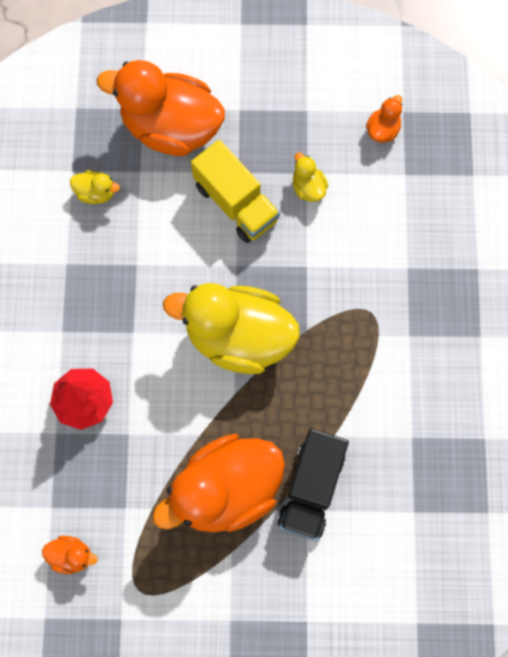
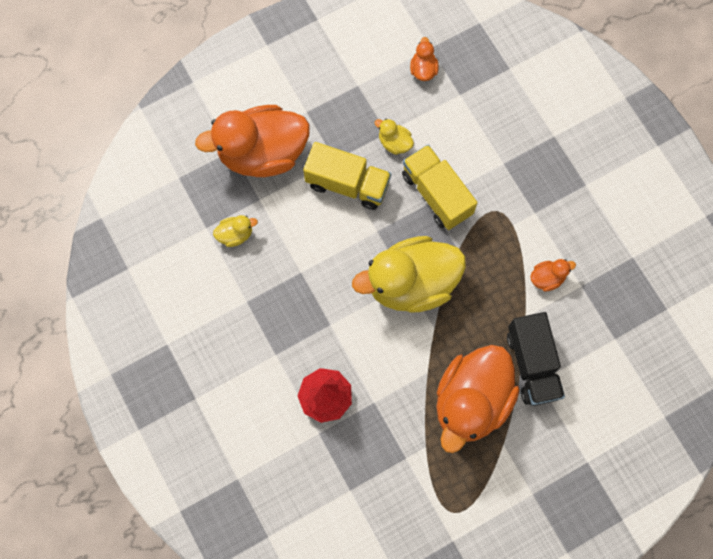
camera: 30 degrees left, 0 degrees up
(71, 555) = (387, 516): orange duck -> orange duck (547, 278)
(319, 261) = (436, 194): none -> yellow truck

